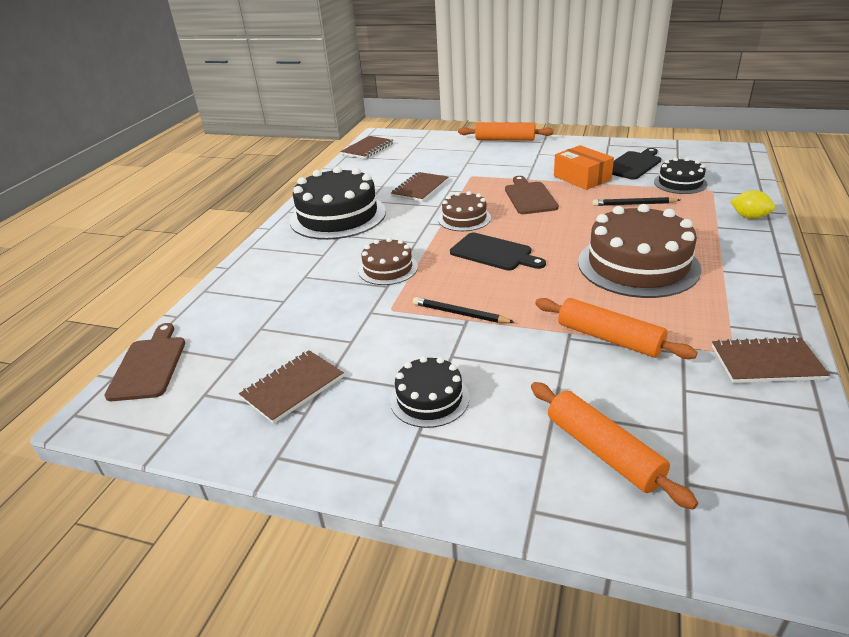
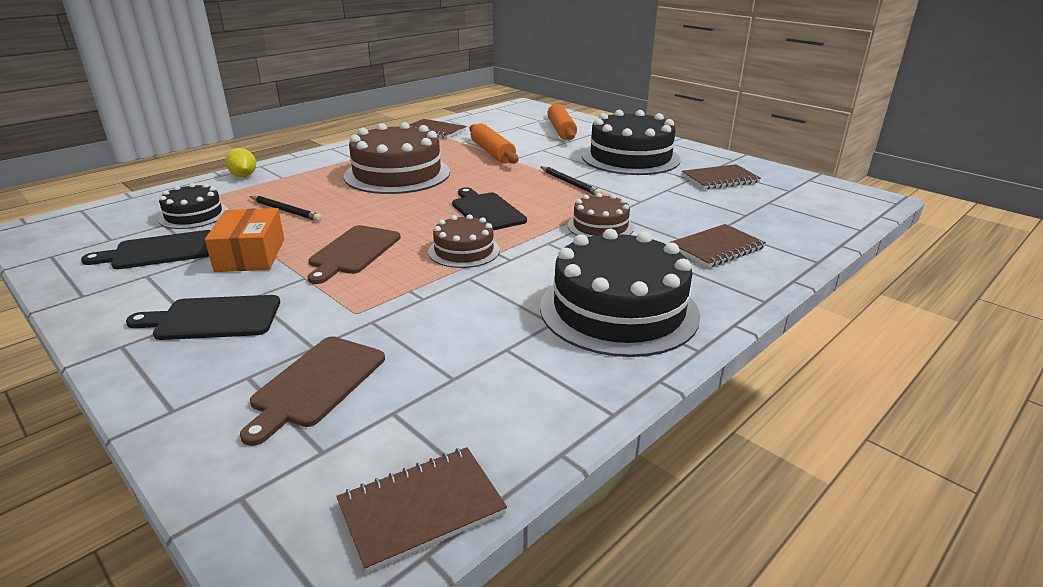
camera: 155 degrees left, 5 degrees down
(149, 365) = (848, 215): brown cutting board -> brown cutting board (316, 384)
(420, 188) = (456, 317): brown notebook -> brown notebook (716, 248)
(429, 398) = (630, 157): black cake -> black cake, size x1.89
(505, 139) = (147, 385): orange rolling pin -> none
(530, 156) = (213, 318): none -> black cutting board

